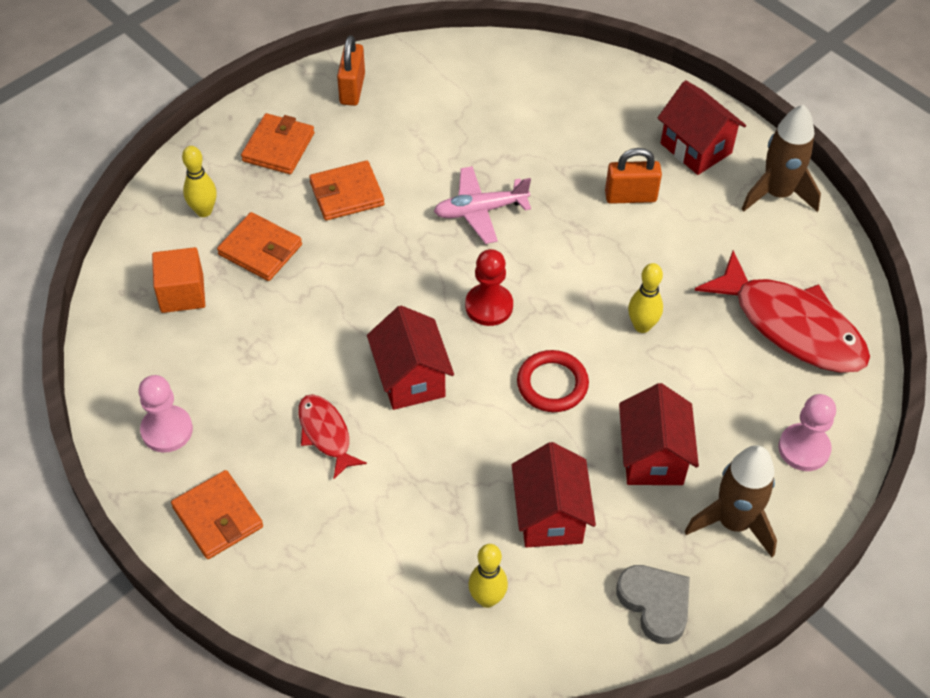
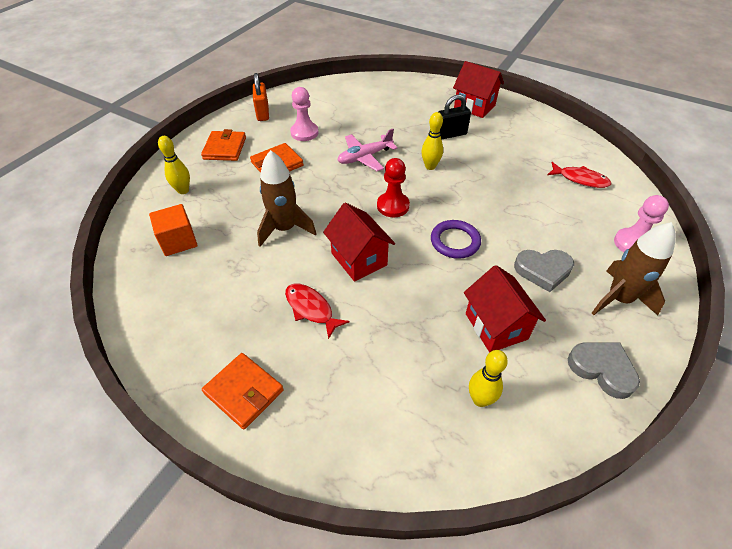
camera: 15 degrees left, 5 degrees down
(167, 430) = (186, 335): pink pawn -> pink pawn (304, 133)
(260, 250) = (228, 204): orange wallet -> none
(552, 384) = (455, 241): red ring -> purple ring
(630, 196) = (450, 134): orange padlock -> black padlock
(642, 326) = (493, 197): yellow bowling pin -> yellow bowling pin (430, 166)
(652, 457) = (543, 271): red house -> grey heart
(777, 194) = (531, 118): brown rocket -> brown rocket (285, 229)
(791, 326) = (580, 179): red fish -> red fish, size x0.52

